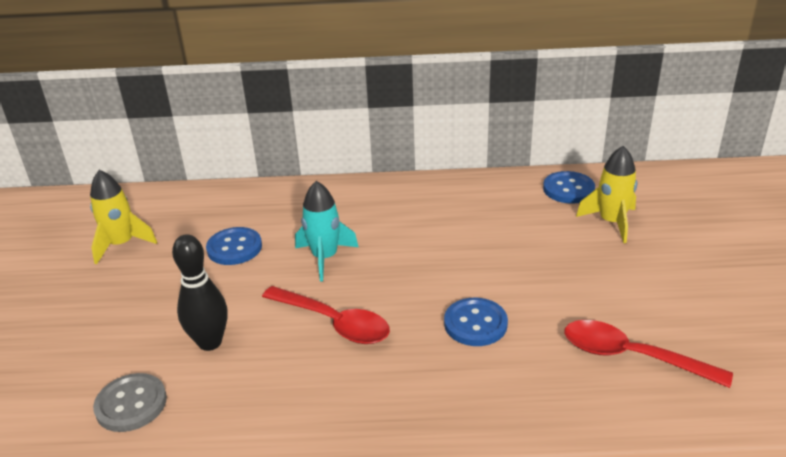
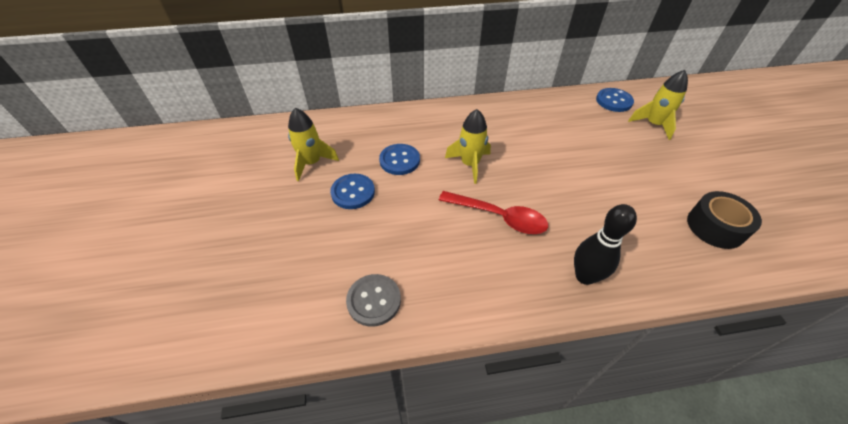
camera: 10 degrees left, 15 degrees up
(210, 342) = (413, 241): black bowling pin -> black bowling pin (584, 276)
(325, 258) = (469, 164): turquoise rocket -> yellow rocket
(475, 324) = (599, 210): blue button -> blue button (353, 192)
(631, 356) = (715, 227): red spoon -> black tape

